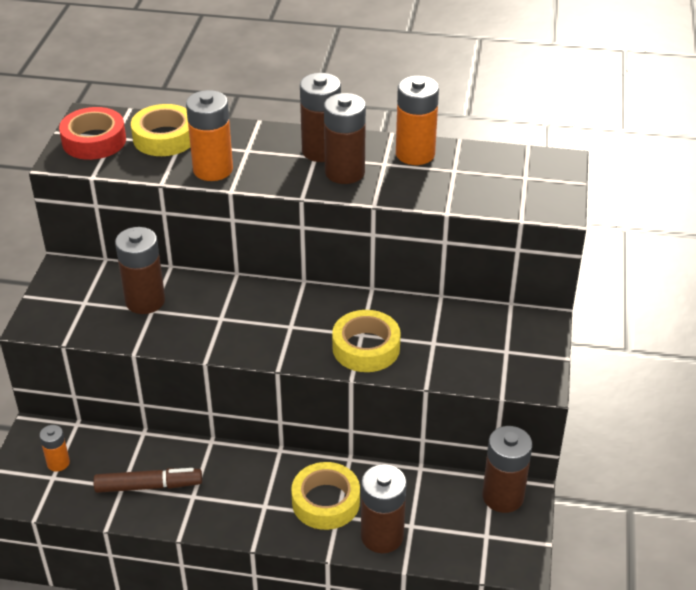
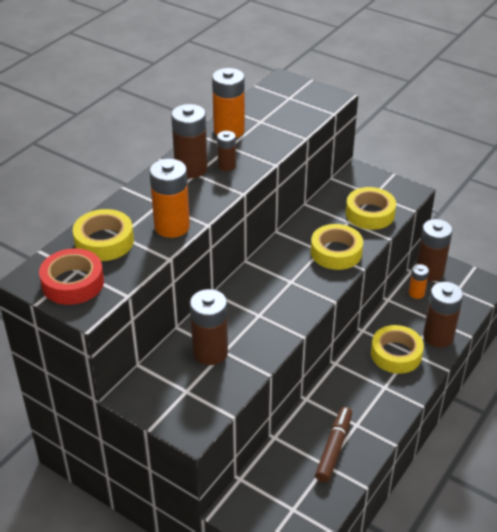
camera: 65 degrees left, 0 degrees up
(58, 463) = (279, 501): orange battery -> orange battery (416, 293)
(344, 172) = (226, 166): brown battery -> brown battery, size x0.56
(462, 357) = (370, 214): none -> yellow tape

